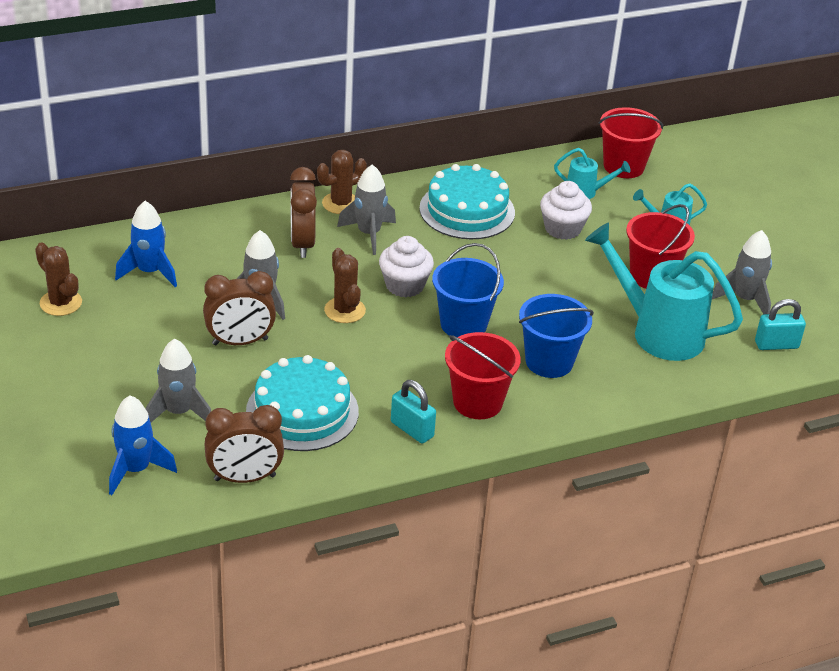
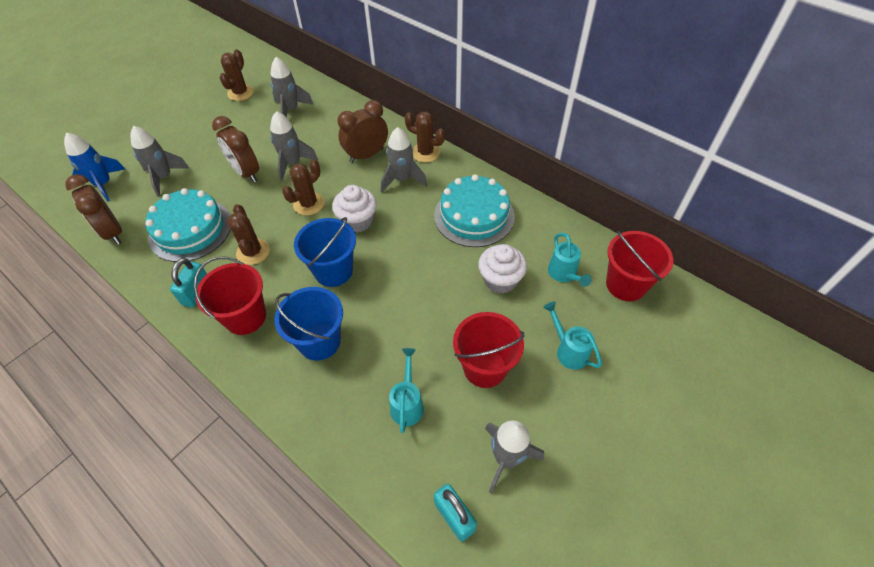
camera: 65 degrees right, 15 degrees up
(150, 272) = (291, 110): blue rocket -> grey rocket
(385, 372) = (253, 252): none -> brown cactus
(658, 332) = (407, 404): turquoise watering can -> turquoise watering can, size x0.49

